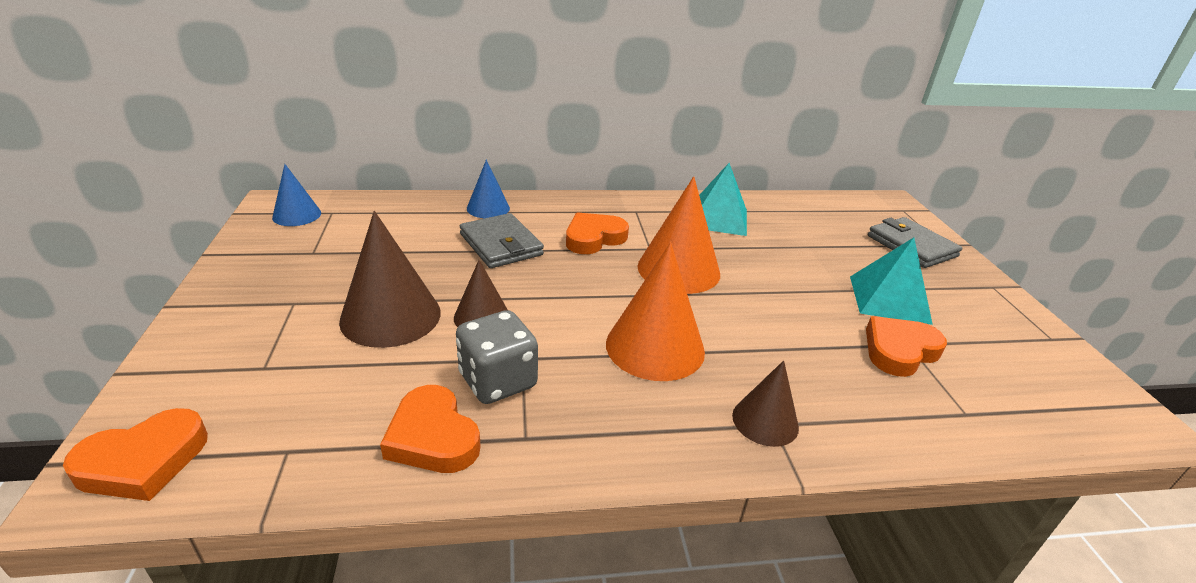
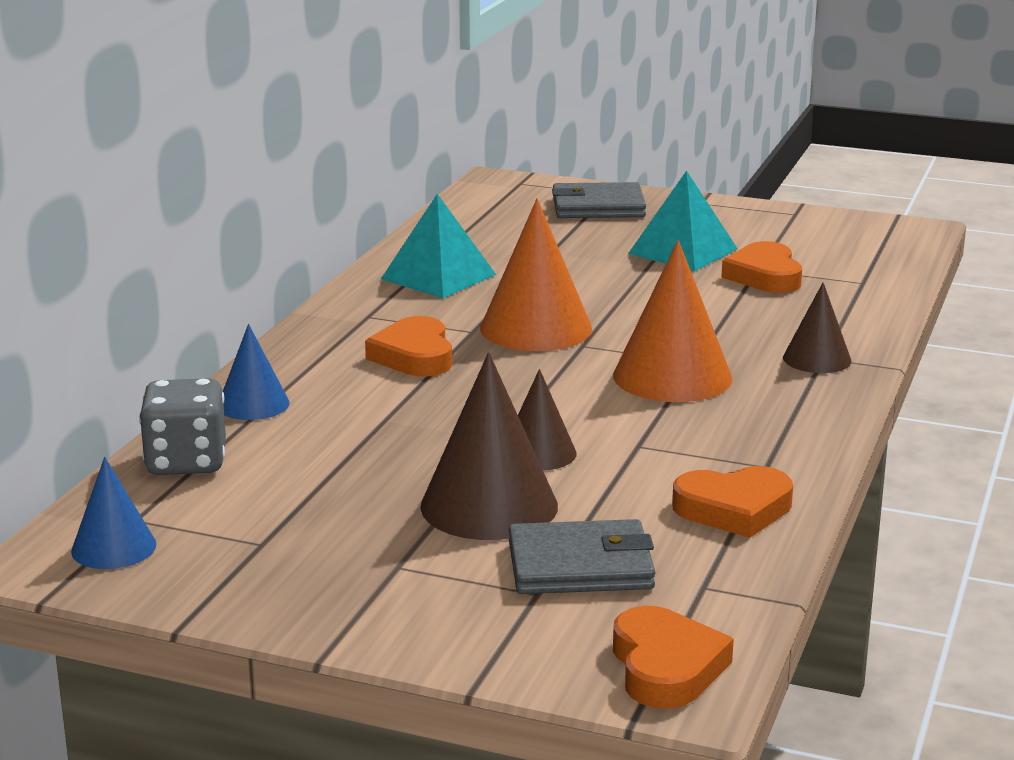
camera: 60 degrees left, 10 degrees down
(498, 381) = (668, 464): grey dice -> grey dice (186, 462)
(501, 244) = (373, 414): grey wallet -> grey wallet (580, 566)

